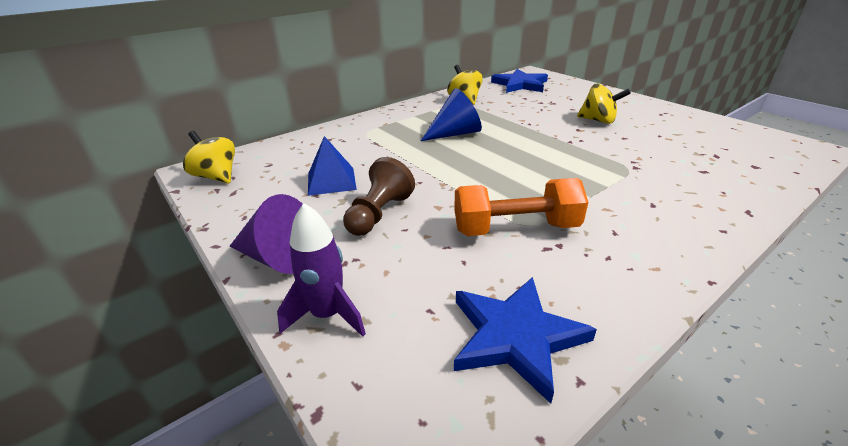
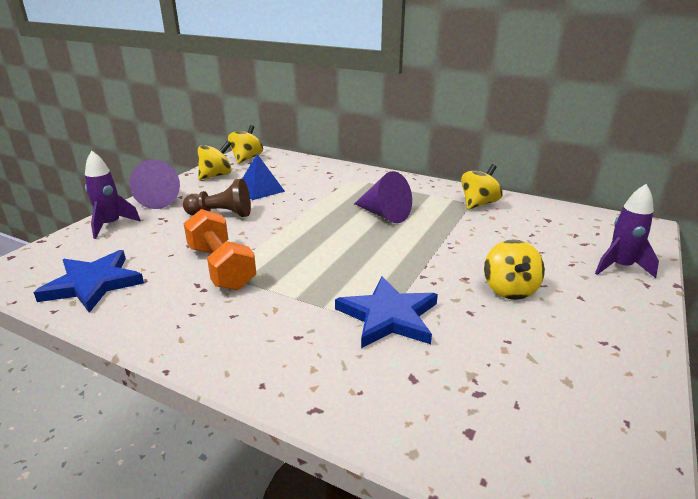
camera: 65 degrees right, 5 degrees down
(246, 205) = (216, 175): none -> yellow spinning top
(455, 133) = (384, 214): blue cone -> purple cone
(520, 84) = (577, 225): blue star -> blue star (388, 316)
(580, 89) = (620, 267): none -> purple rocket

